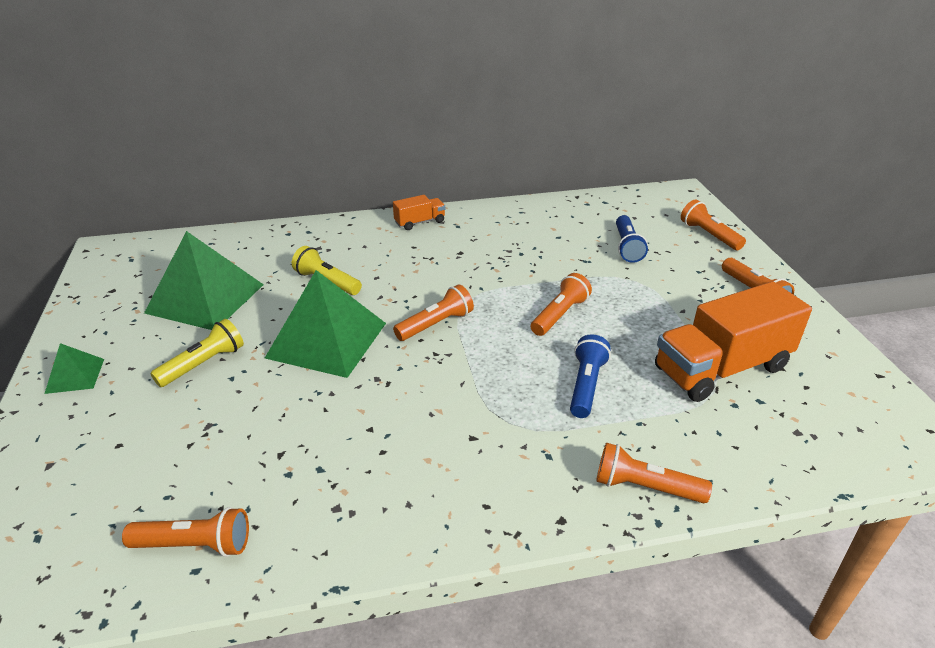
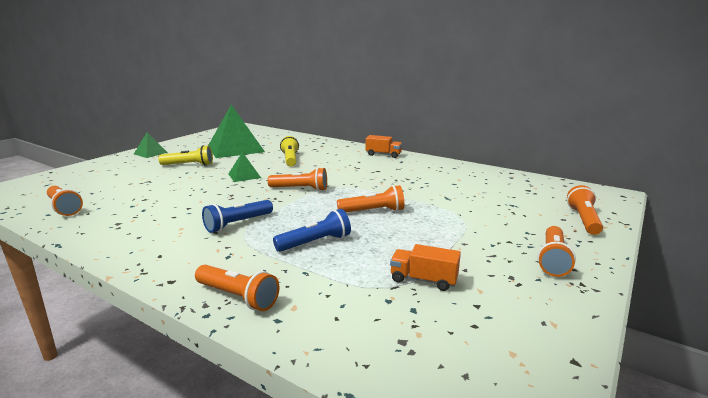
camera: 45 degrees right, 15 degrees down
(327, 340) = (244, 175): green pyramid -> green pyramid, size x0.47
(627, 247) = (494, 202): blue flashlight -> blue flashlight (237, 224)
(645, 487) = (238, 297): orange flashlight -> orange flashlight turned 150 degrees clockwise
(721, 368) = (423, 280): orange truck -> orange truck, size x0.47

